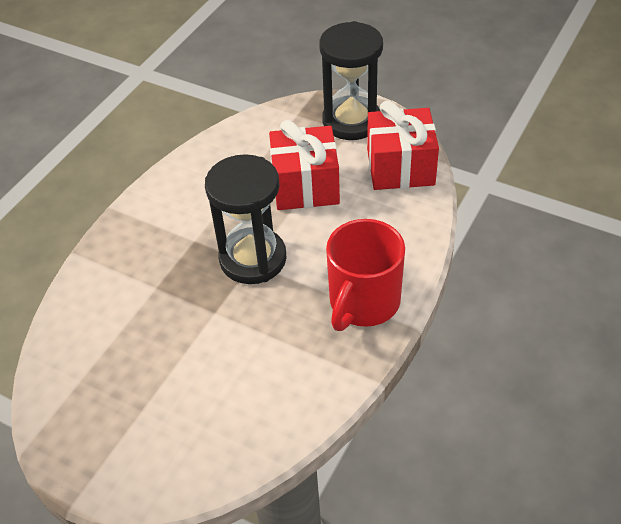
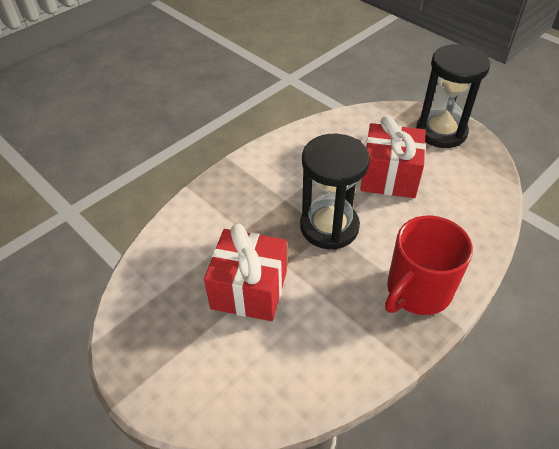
camera: 15 degrees right, 0 degrees up
(400, 167) = (476, 179): red gift -> red gift (249, 289)

